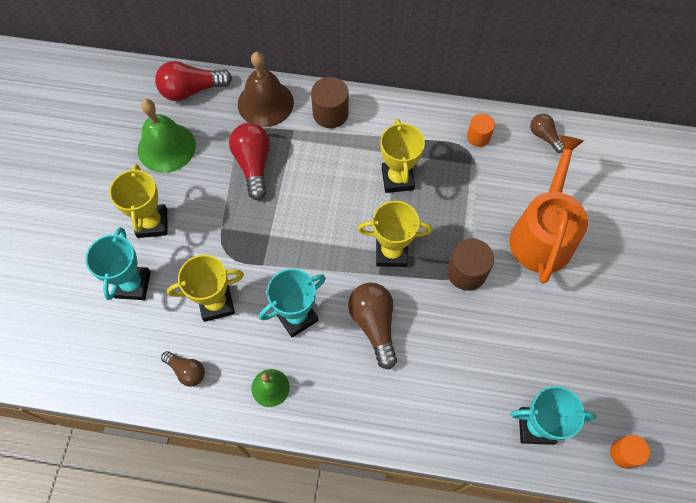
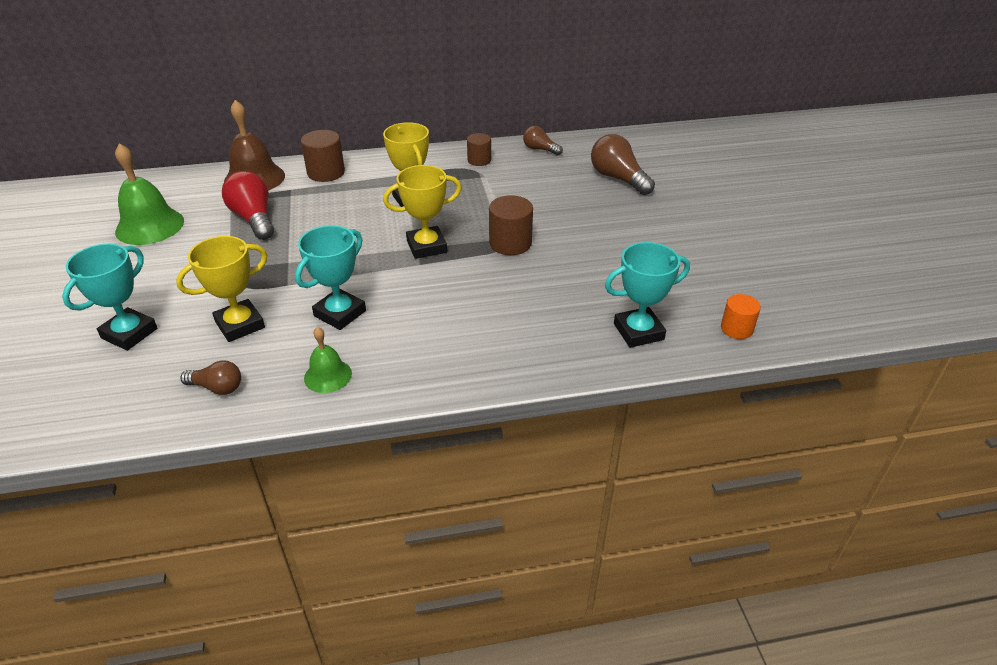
camera: 20 degrees left, 25 degrees down
(132, 284) = (129, 333): turquoise trophy -> turquoise trophy turned 45 degrees clockwise
(152, 223) = (144, 282): yellow trophy -> none
(191, 90) = (169, 184): red light bulb -> none
(374, 325) = (430, 300): brown light bulb -> brown light bulb (618, 178)
(478, 137) = (479, 160): orange cylinder -> brown cylinder
(542, 234) = (571, 205): orange watering can -> none

